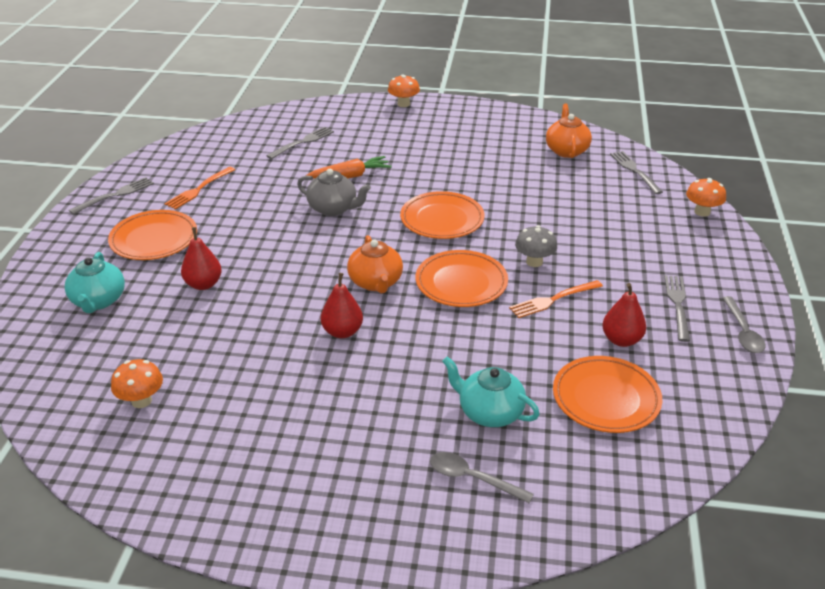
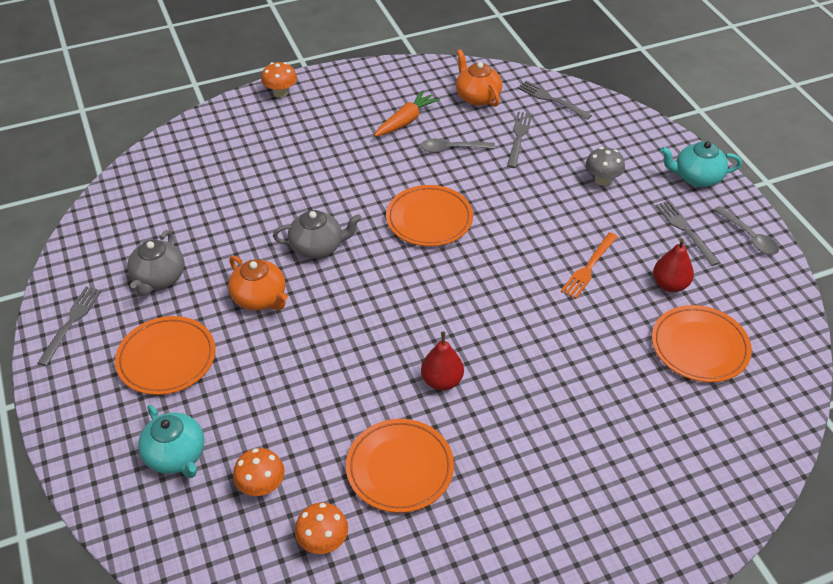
camera: 30 degrees left, 10 degrees up
(199, 189) = (159, 279): orange fork -> grey teapot
(203, 284) = (267, 388): red pear -> none
(303, 142) = (217, 178): grey fork -> grey fork (519, 137)
(350, 176) = (301, 202): orange carrot -> orange carrot (406, 121)
(375, 282) = (427, 315): orange teapot -> orange teapot (260, 298)
(461, 283) = (501, 283): orange plate -> orange plate (400, 468)
(472, 478) = (660, 472): grey spoon -> grey spoon (451, 149)
(489, 412) = (625, 403): turquoise teapot -> turquoise teapot (696, 177)
(534, 262) = (544, 234): grey mushroom -> grey mushroom (602, 180)
(702, 212) = (636, 125): orange mushroom -> orange mushroom (261, 486)

